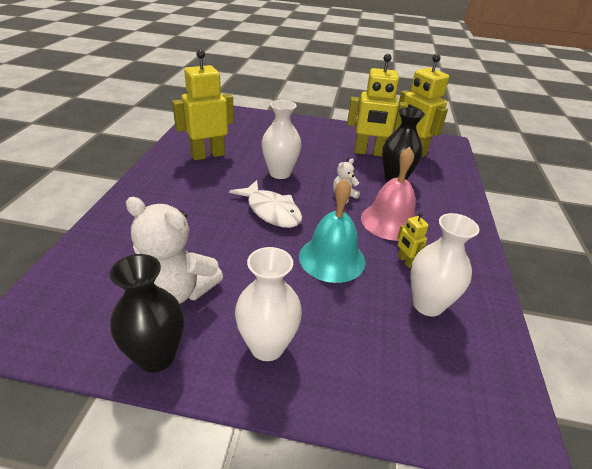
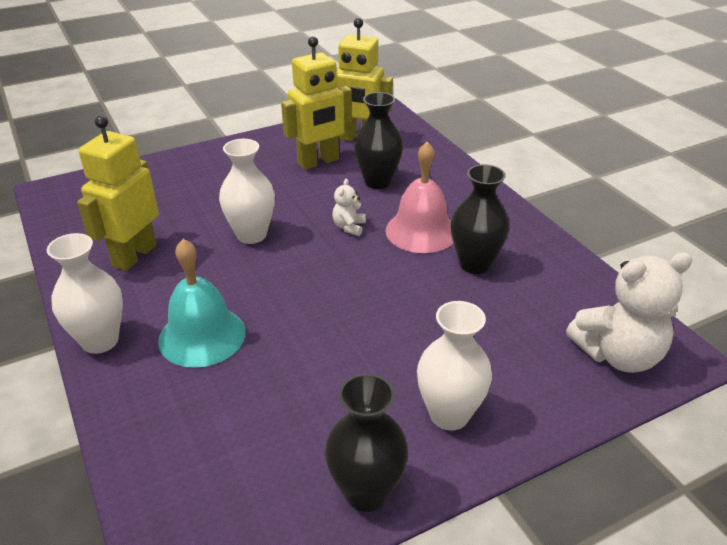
camera: 35 degrees left, 0 degrees up
(177, 291) = (305, 424): white teddy bear -> white teddy bear (618, 355)
(271, 211) = (295, 284): white fish -> none
(332, 258) = (411, 299): turquoise bell -> turquoise bell (202, 336)
(405, 261) = (475, 264): yellow robot -> black vase
(427, 304) = (531, 294): white vase -> white vase (100, 341)

